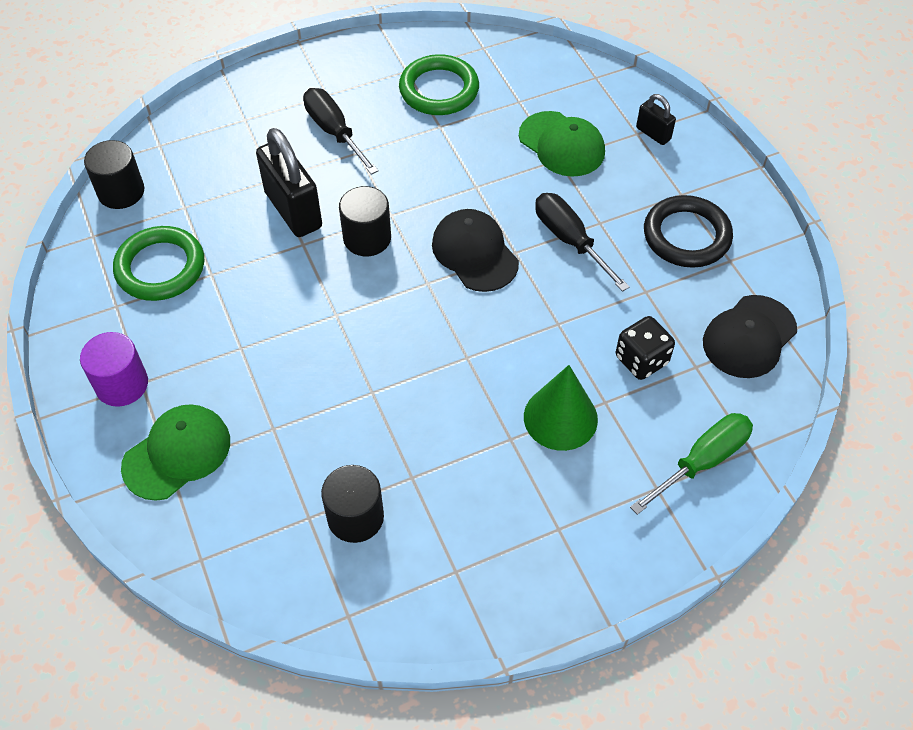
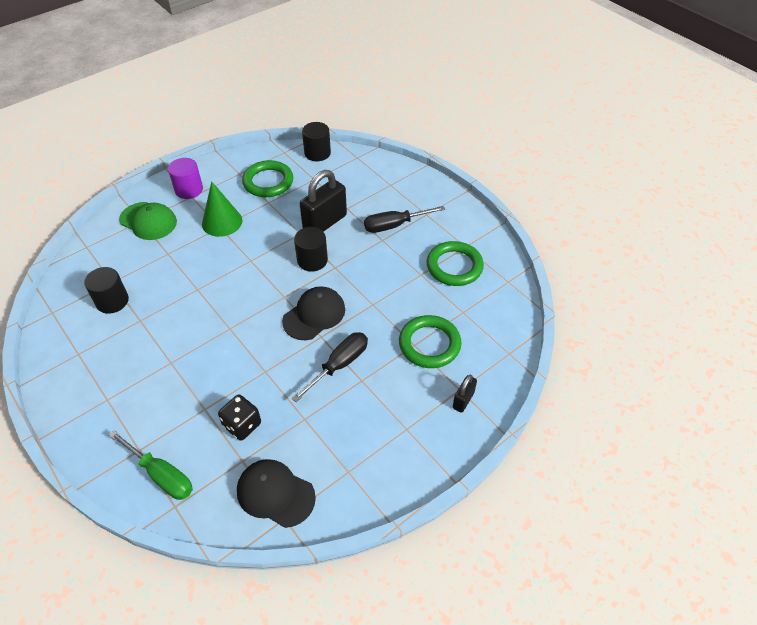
camera: 75 degrees right, 5 degrees down
(335, 132) = (395, 225): black screwdriver -> black screwdriver turned 150 degrees counterclockwise
(560, 418) = (189, 386): green cone -> green cone (222, 222)
(562, 144) = (429, 344): green cap -> green ring
(686, 236) = (364, 438): black ring -> none

